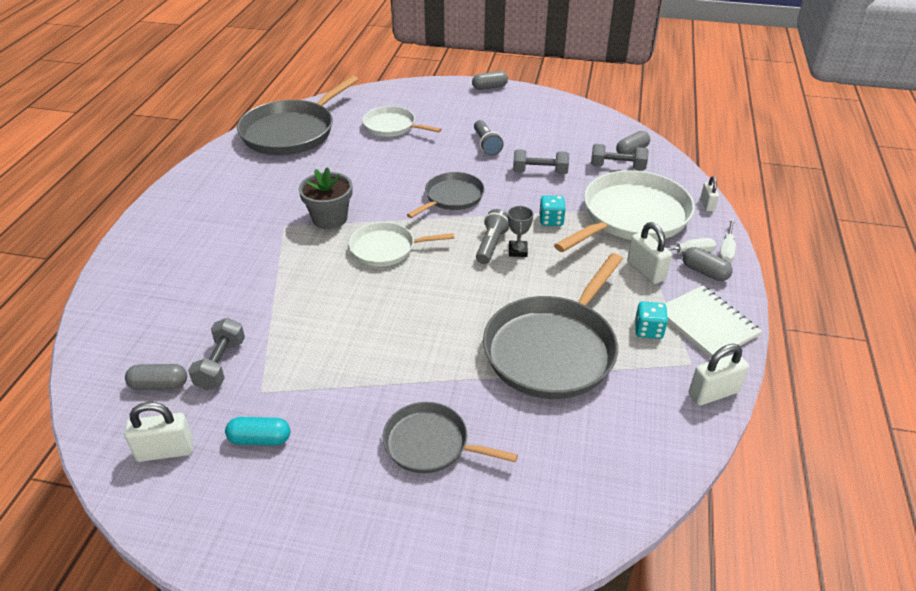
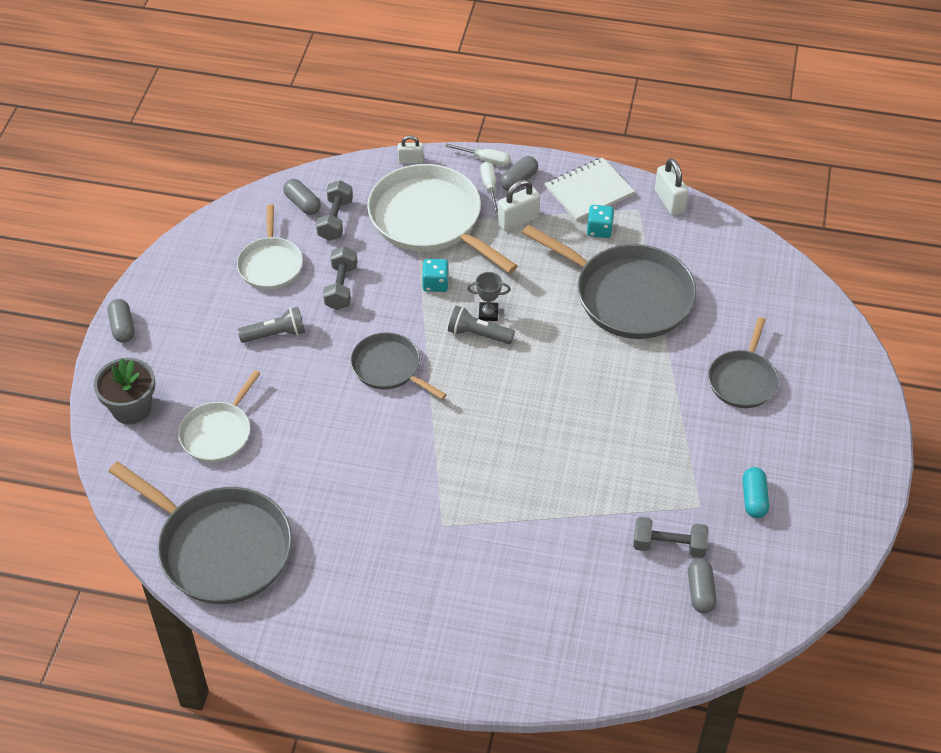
camera: 90 degrees left, 10 degrees up
(165, 451) = (776, 567): white padlock -> none
(330, 218) = (428, 481): grey flower pot -> grey flower pot (131, 408)
(386, 248) = (485, 424): white pan -> white pan (270, 264)

